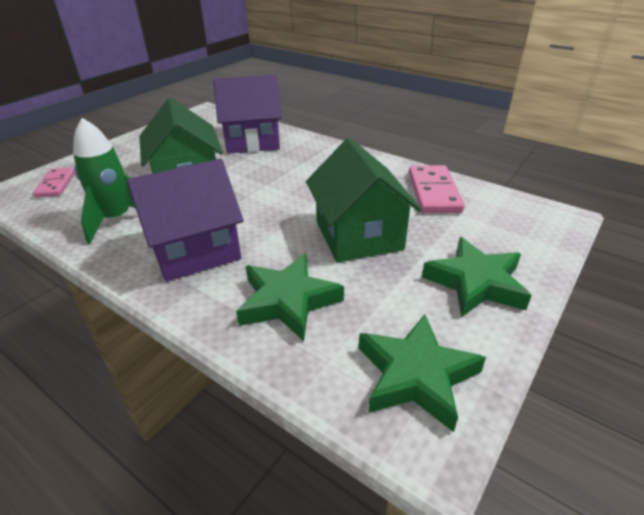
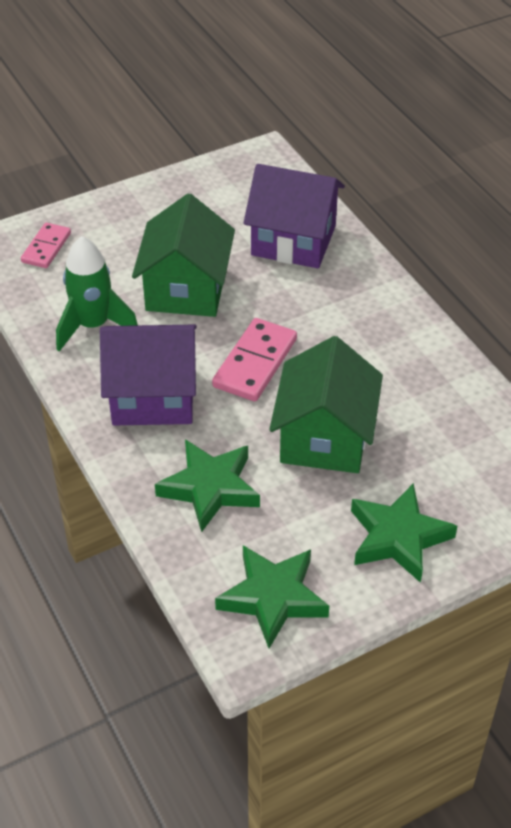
camera: 25 degrees right, 10 degrees up
(434, 192) = (455, 407): pink domino -> pink domino (255, 363)

